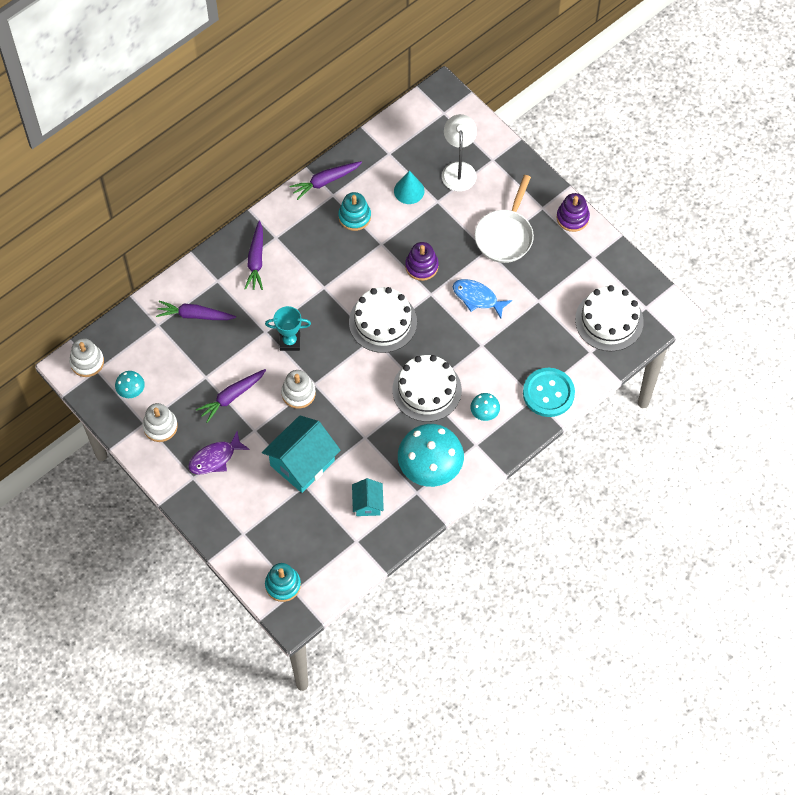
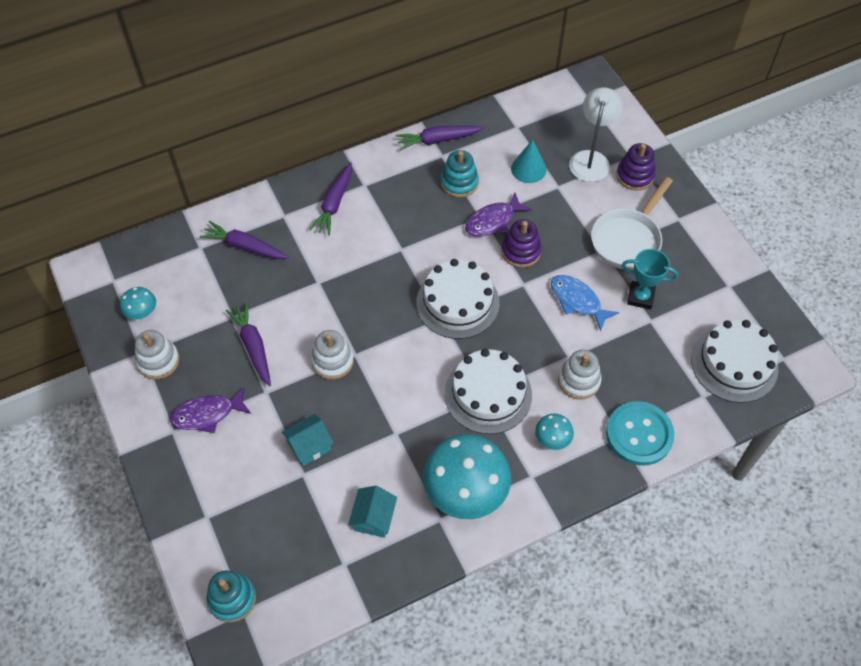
camera: 15 degrees right, 5 degrees down
(87, 362) = (106, 269): white stacking toy -> white stacking toy (578, 380)
(231, 397) = (253, 346): purple carrot -> purple carrot turned 90 degrees clockwise
(290, 342) = (342, 300): turquoise trophy -> turquoise trophy (640, 297)
(302, 463) = (309, 446): turquoise house -> turquoise house, size x0.54
(392, 245) = (493, 221): none -> purple fish
(572, 217) = (712, 237): purple stacking toy -> purple stacking toy (635, 175)

